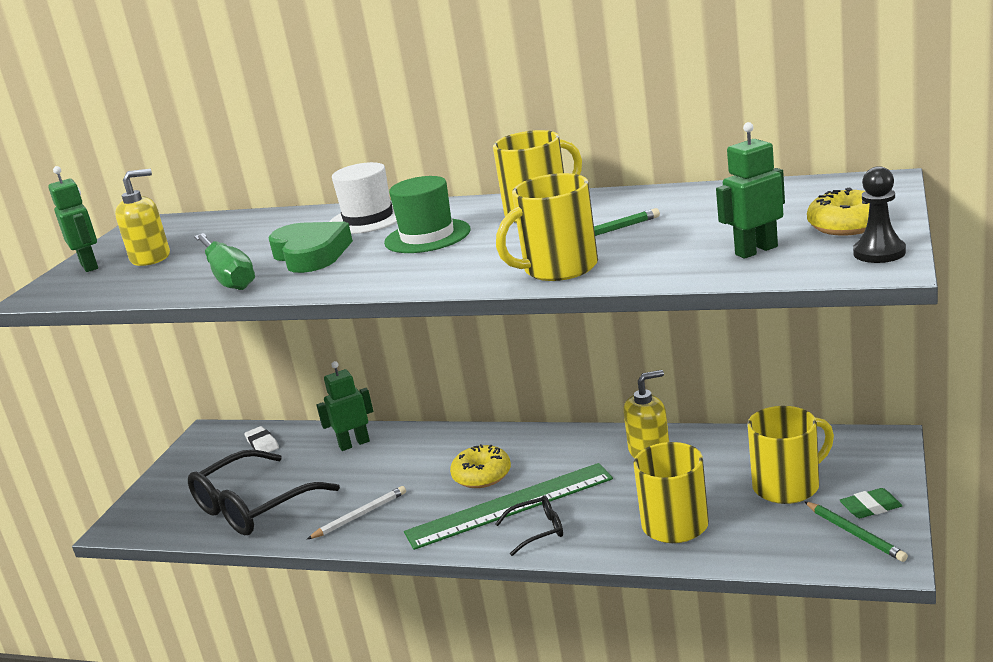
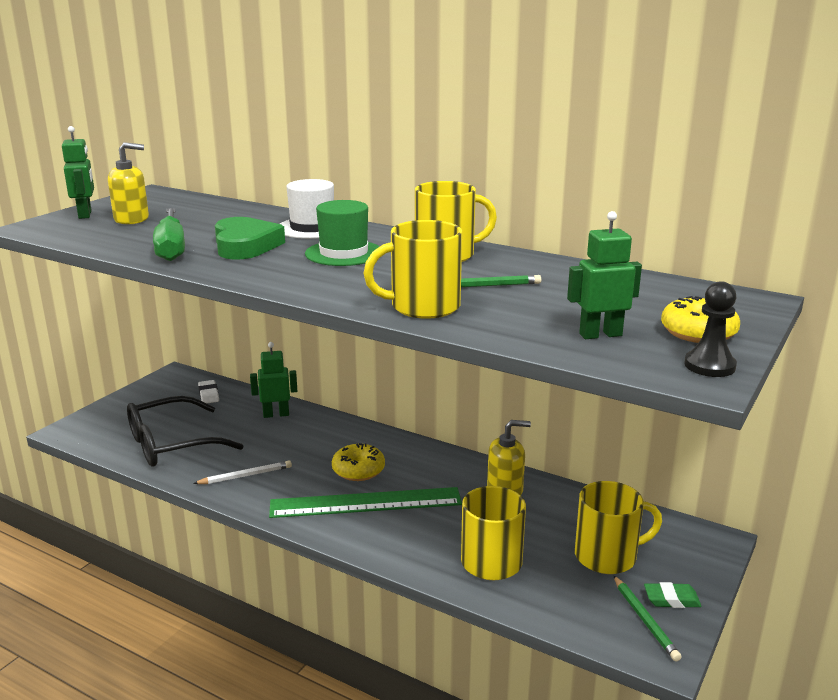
camera: 10 degrees right, 0 degrees up
(537, 530) = (375, 532): black glasses -> none

